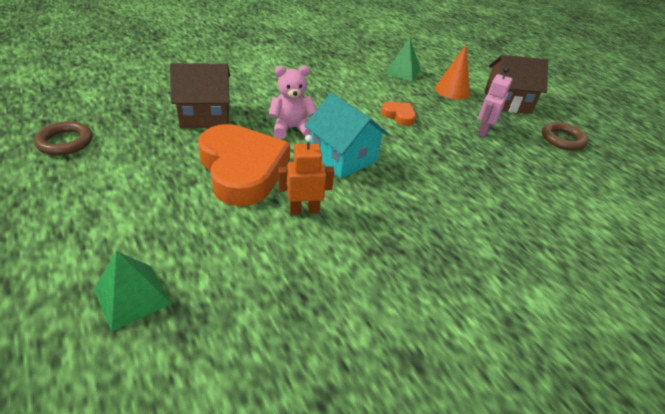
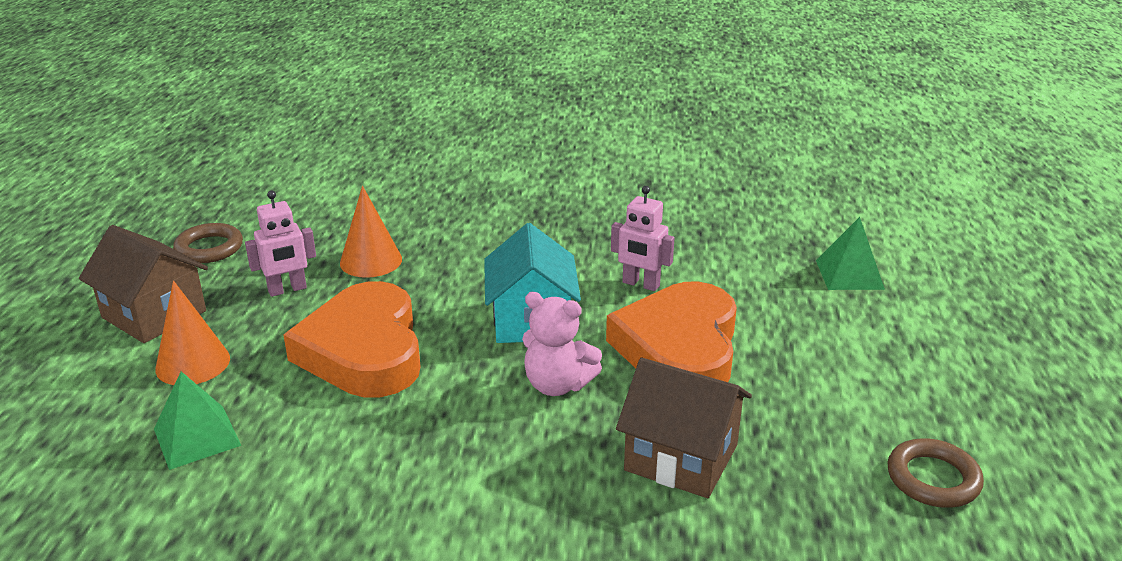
camera: 140 degrees left, 10 degrees down
(304, 210) = (640, 284): orange robot -> pink robot
(399, 115) = (364, 351): orange heart -> orange heart, size x2.30
(479, 163) = (371, 261): none -> orange cone

